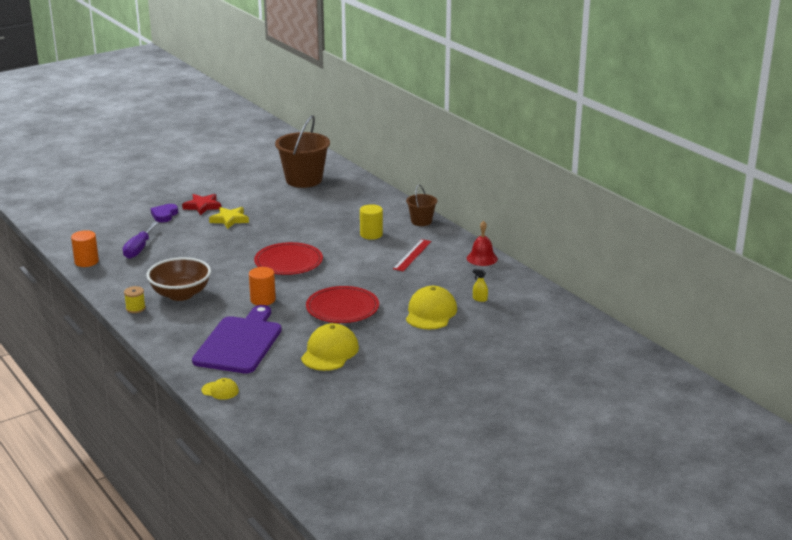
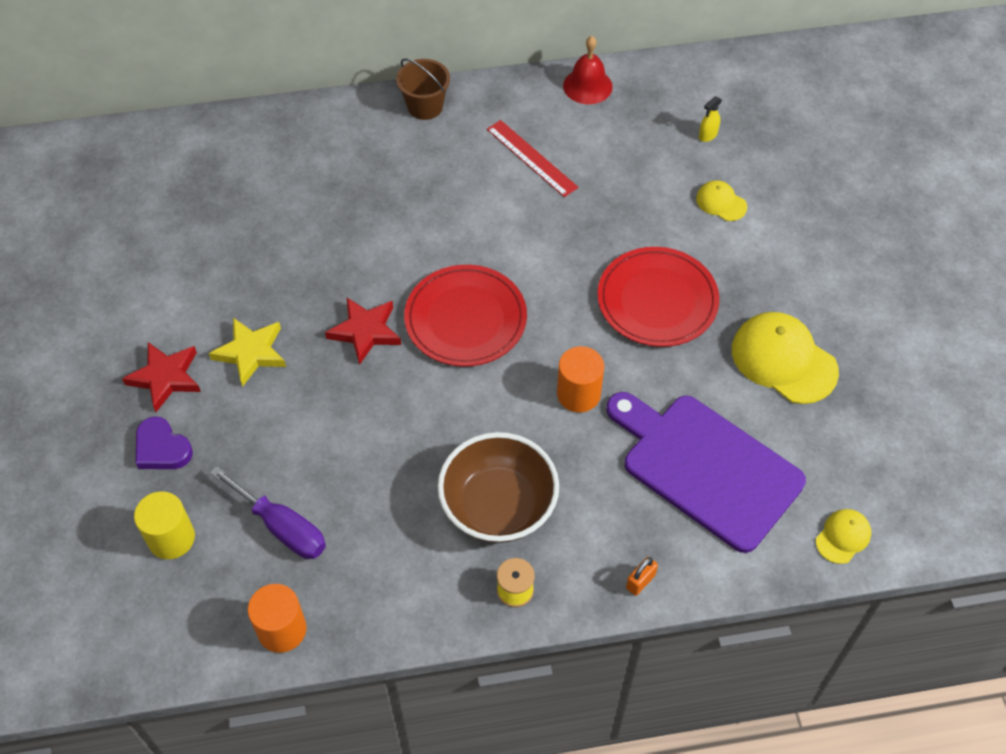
camera: 65 degrees left, 30 degrees up
(158, 338) = (640, 581): none -> orange padlock
(262, 241) = (365, 331): none -> red star
(304, 180) = (162, 198): brown bucket -> none
(371, 234) = (432, 181): yellow cylinder -> yellow cylinder (171, 538)
(431, 313) = (721, 202): yellow cap -> yellow cap, size x0.51

